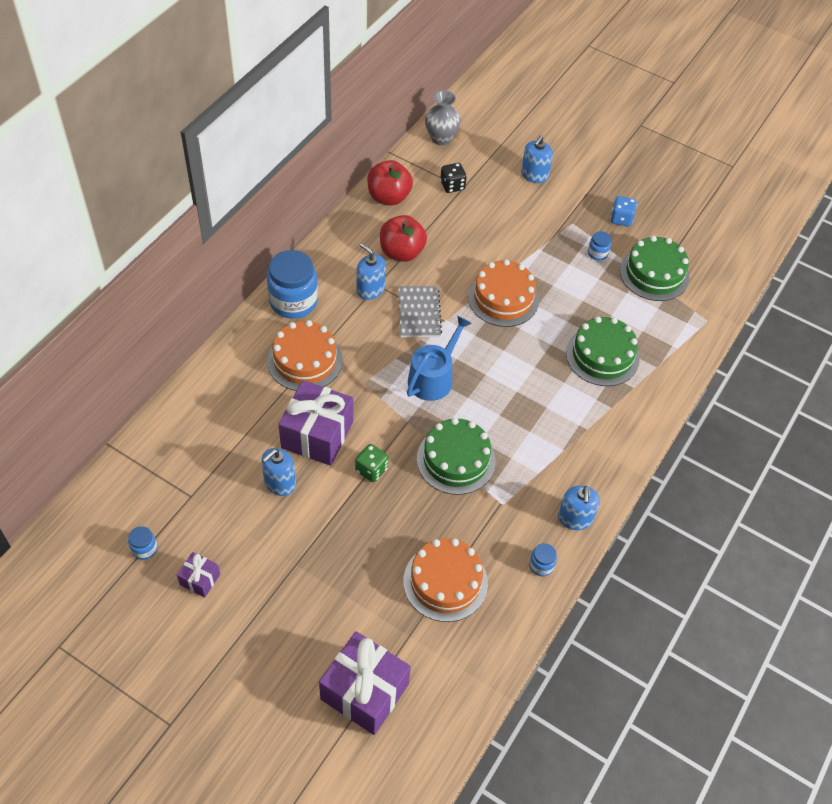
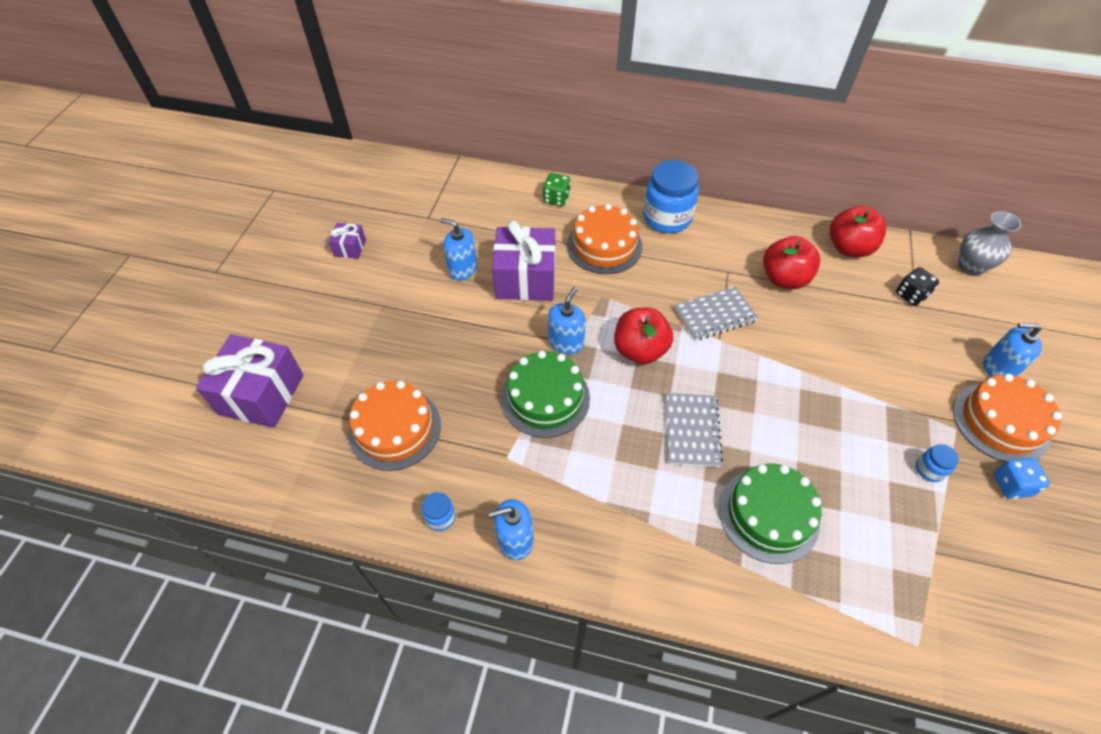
camera: 75 degrees right, 0 degrees up
(144, 549) = (369, 207): blue jar -> none
(370, 289) = (719, 268): blue soap dispenser -> blue soap dispenser (566, 342)
(371, 470) = (503, 330): green dice -> green dice (556, 199)
(434, 377) = (640, 350): blue watering can -> red apple
(503, 298) = (786, 385): orange cake -> orange cake (1000, 422)
(521, 372) = (692, 430): none -> grey notebook
(654, 274) = (949, 550): green cake -> none

